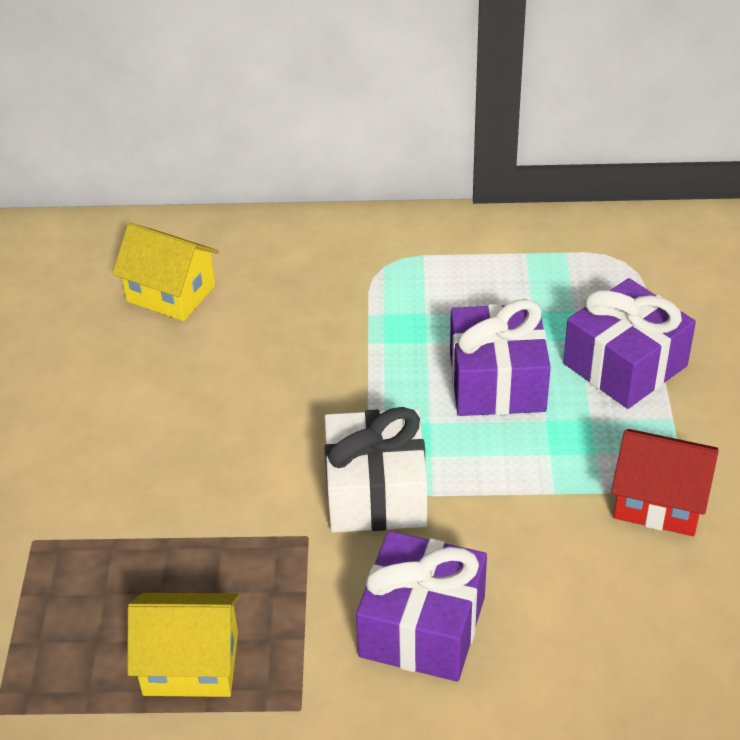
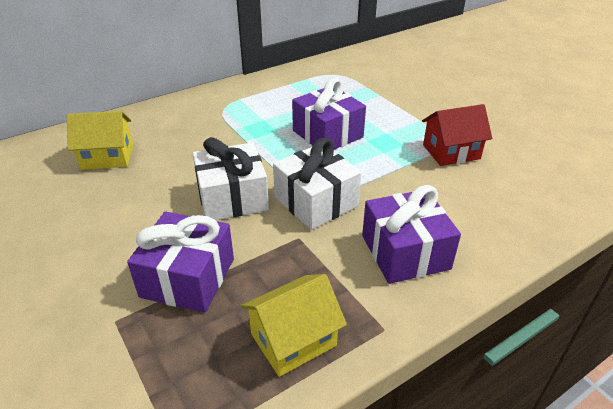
camera: 35 degrees left, 5 degrees down
(275, 434) = (232, 198): none -> white gift
(625, 365) = (378, 108): purple gift -> purple gift (188, 277)

